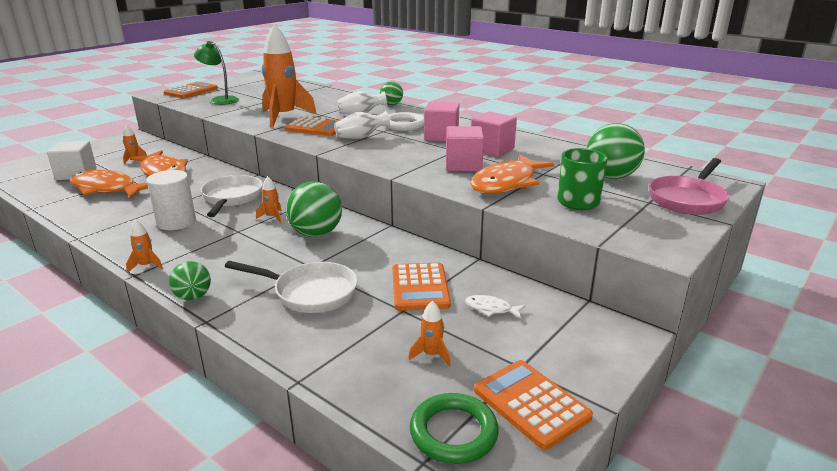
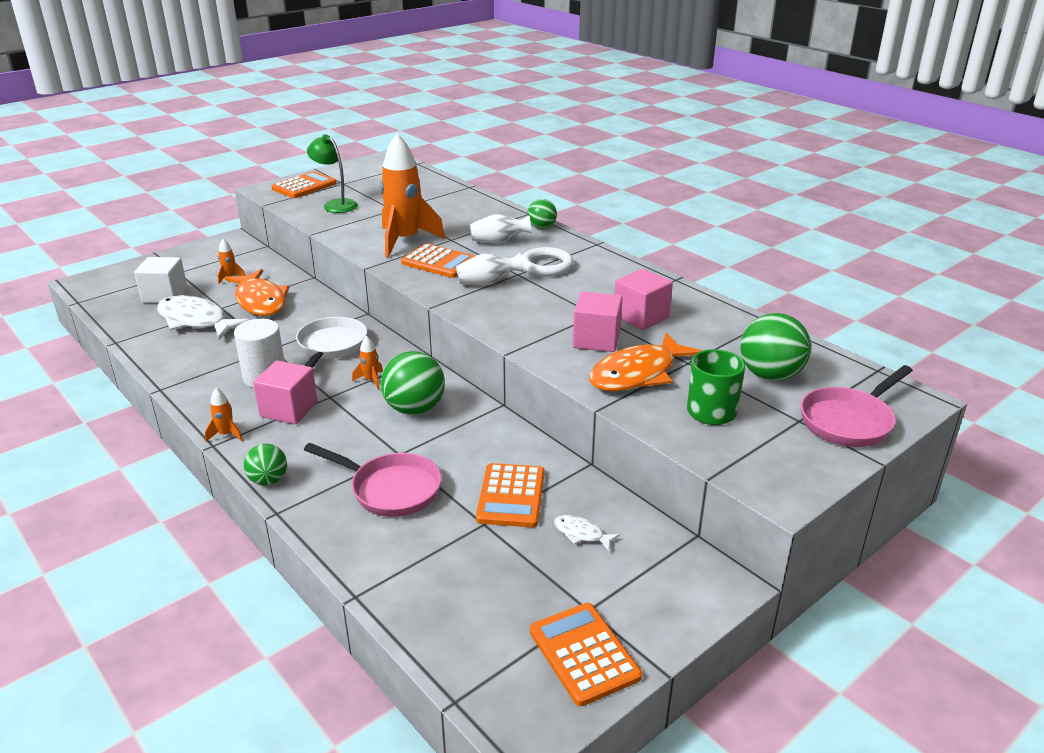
camera: 10 degrees right, 5 degrees up
(107, 189) = (196, 321): orange fish -> white fish
(310, 293) = (390, 489): white pan -> pink pan
(431, 355) = (498, 583): orange rocket -> none
(441, 136) = (586, 289): pink cube -> pink cube (289, 409)
(453, 432) = (494, 674): green ring -> none

